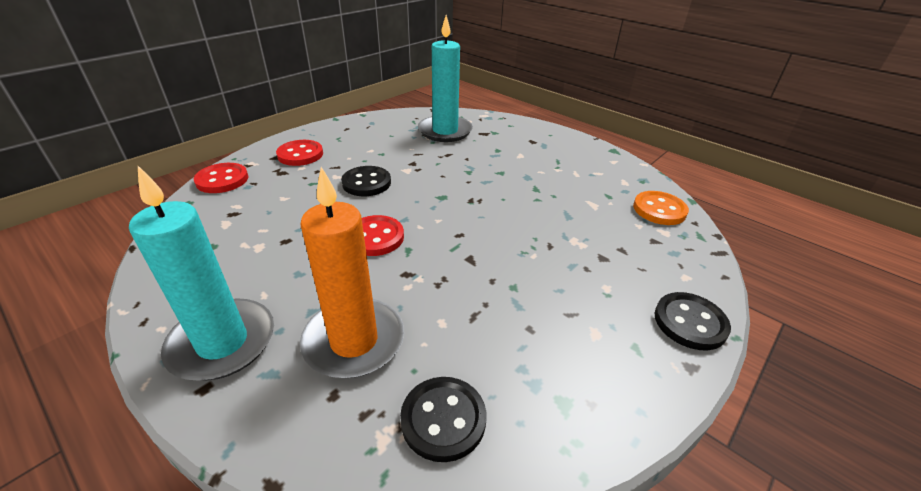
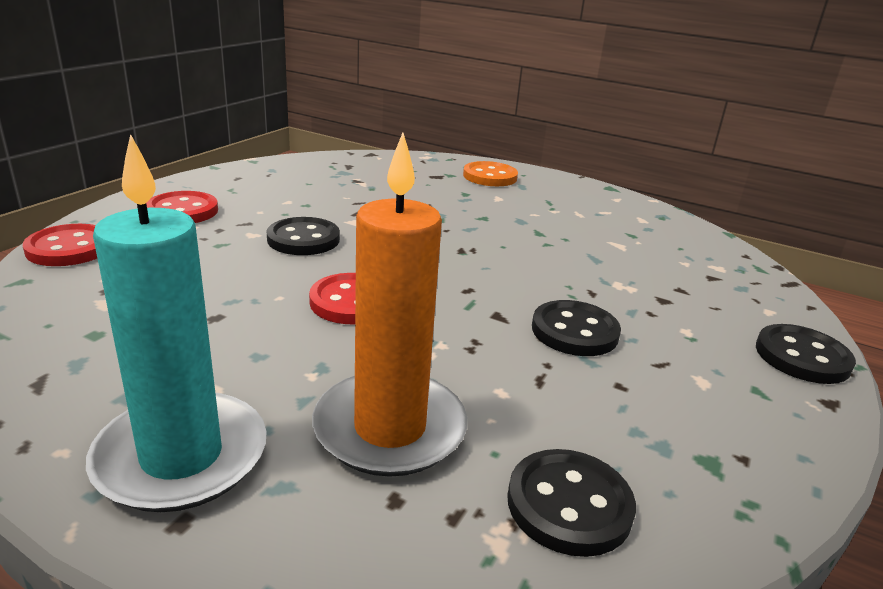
camera: 15 degrees left, 10 degrees down
(445, 131) = (383, 176): turquoise candle -> none
(519, 278) = (574, 331): none -> black button
(659, 210) = (699, 245): orange button -> orange button (490, 176)

